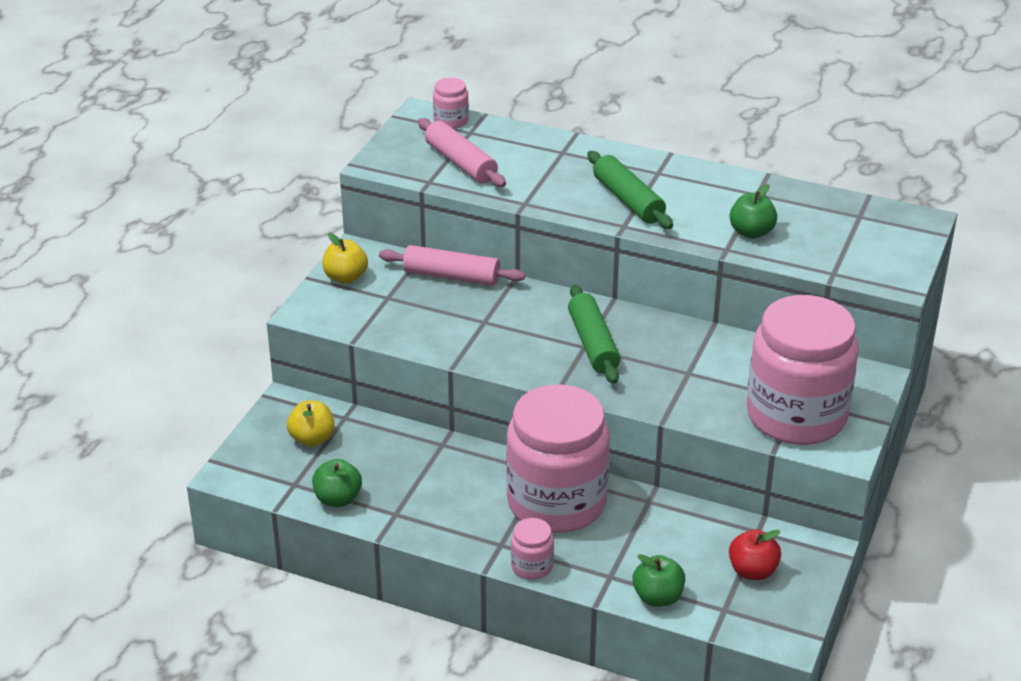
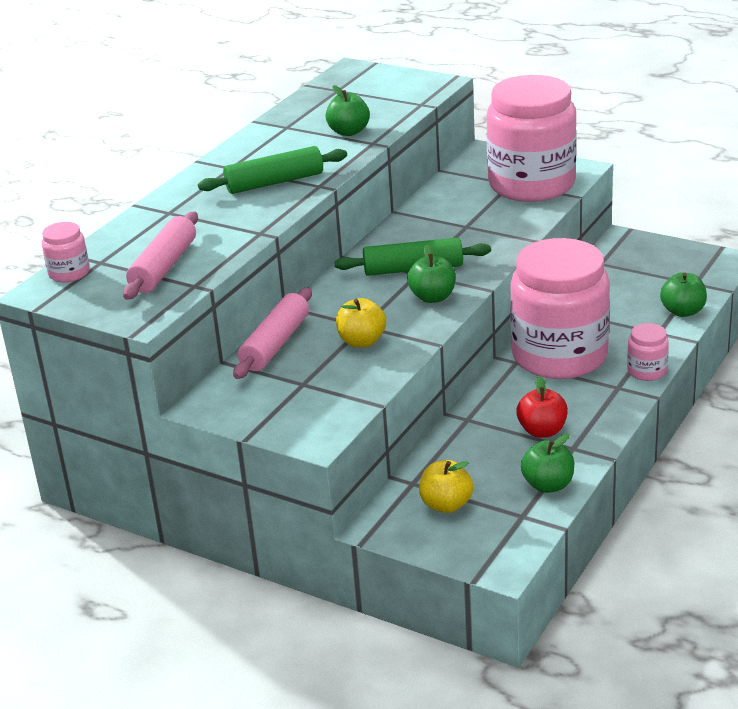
camera: 80 degrees left, 5 degrees down
(345, 277) = (255, 412): yellow apple -> yellow apple (362, 341)
(461, 163) = (163, 267): pink rolling pin -> pink rolling pin turned 45 degrees counterclockwise
(537, 359) = (433, 297): none -> green apple
(752, 571) = (648, 268): red apple -> red apple (542, 431)

